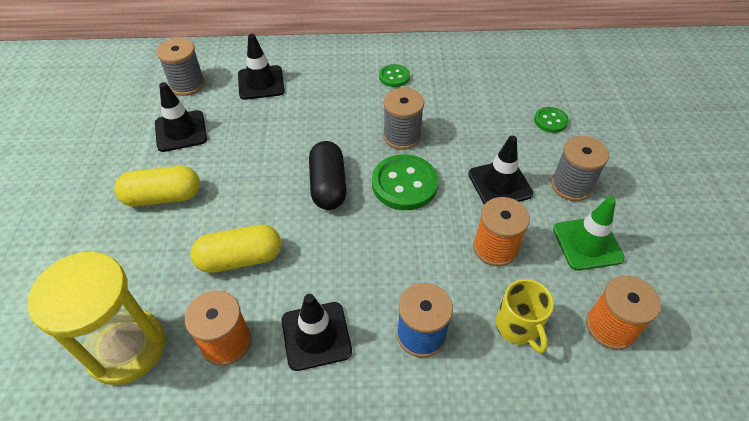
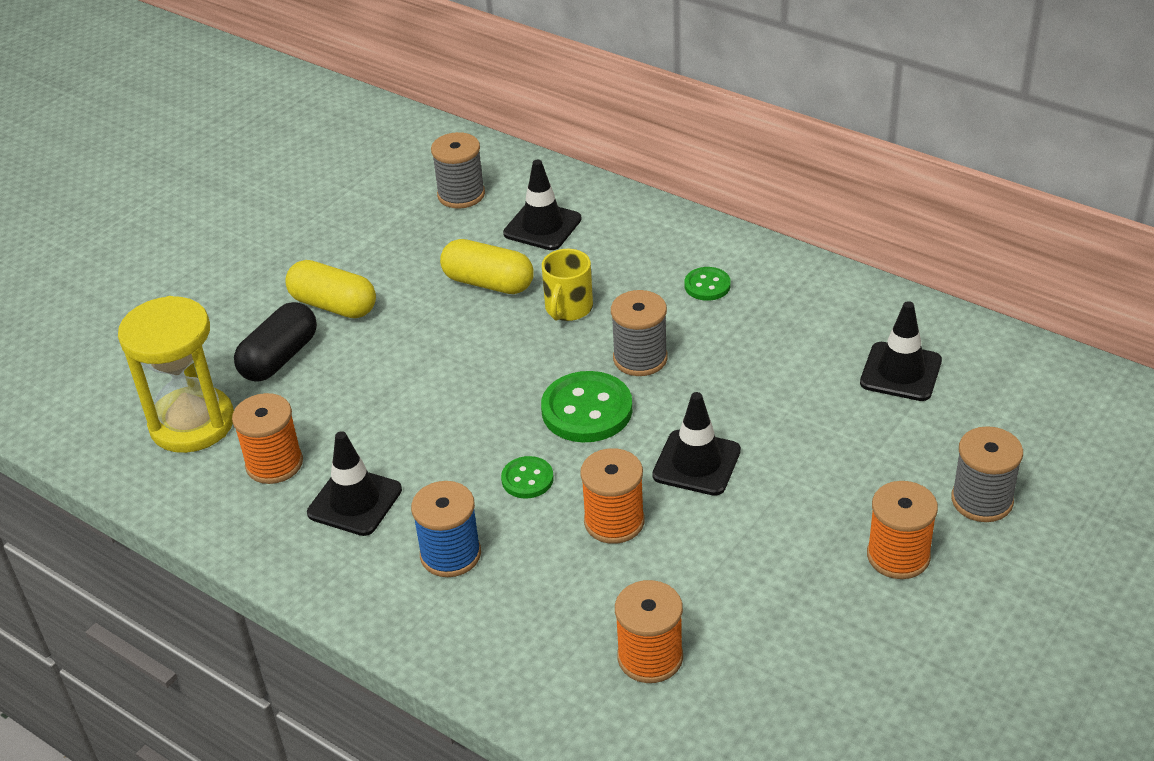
camera: 40 degrees right, 10 degrees down
(181, 131) = (409, 245): black traffic cone -> black traffic cone (900, 372)
(240, 258) = (351, 399): yellow capsule -> yellow capsule (488, 283)
(328, 185) = (504, 372): black capsule -> black capsule (280, 358)
(518, 327) = (553, 602): yellow mug -> yellow mug (568, 308)
(550, 121) = (849, 426): green button -> green button (527, 479)
(571, 185) = (782, 507): grey spool -> grey spool (982, 500)
(587, 243) = (724, 572): green traffic cone -> none
(654, 181) = (898, 556): none -> orange spool

